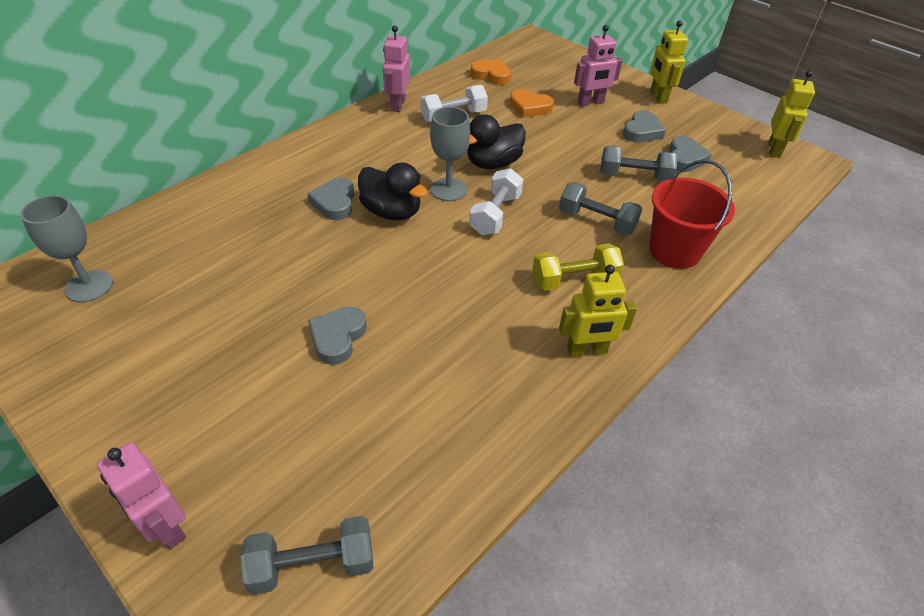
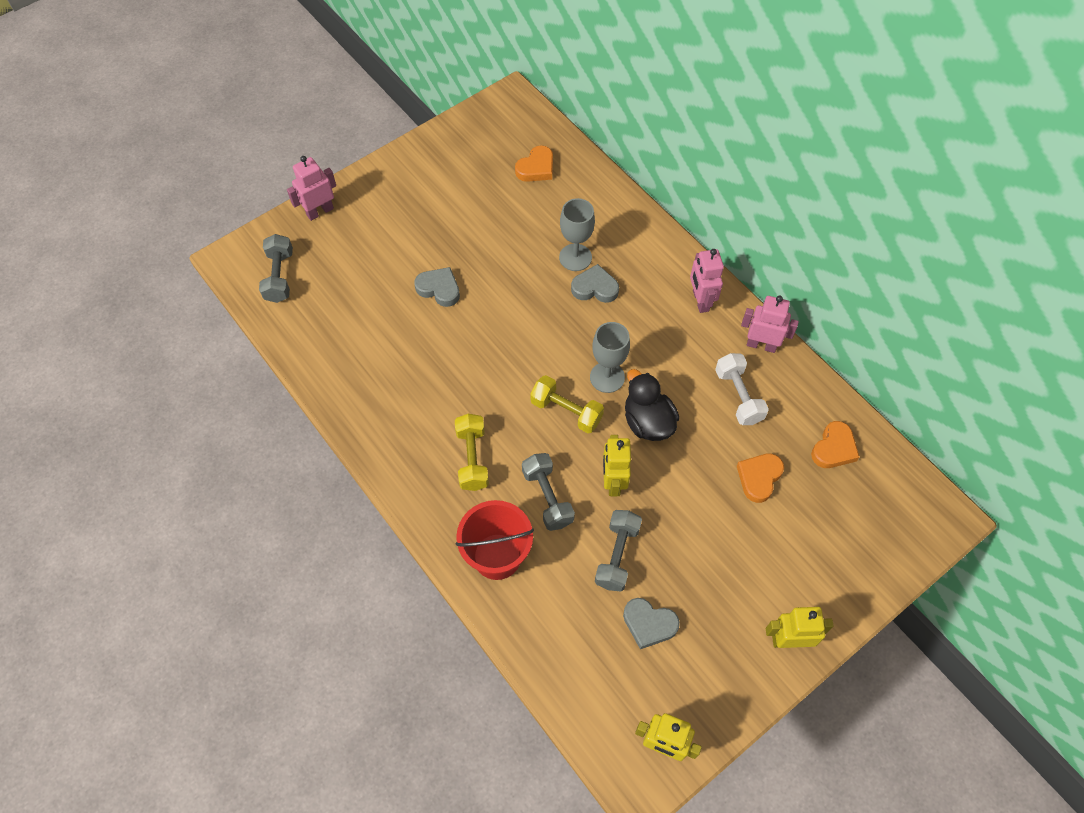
camera: 100 degrees right, 15 degrees up
(89, 286) = (513, 146): grey goblet -> grey goblet (575, 257)
(137, 261) = (536, 168): none -> orange heart
(391, 212) = (578, 329): black duck -> none
(495, 214) = (566, 411): white dumbbell -> yellow dumbbell
(587, 350) = (395, 449): yellow robot -> yellow robot (613, 482)
(590, 102) = (772, 550): pink robot -> pink robot (700, 301)
(596, 221) = (547, 497): grey dumbbell -> grey dumbbell turned 60 degrees counterclockwise
(642, 131) = (706, 593): grey heart -> none

